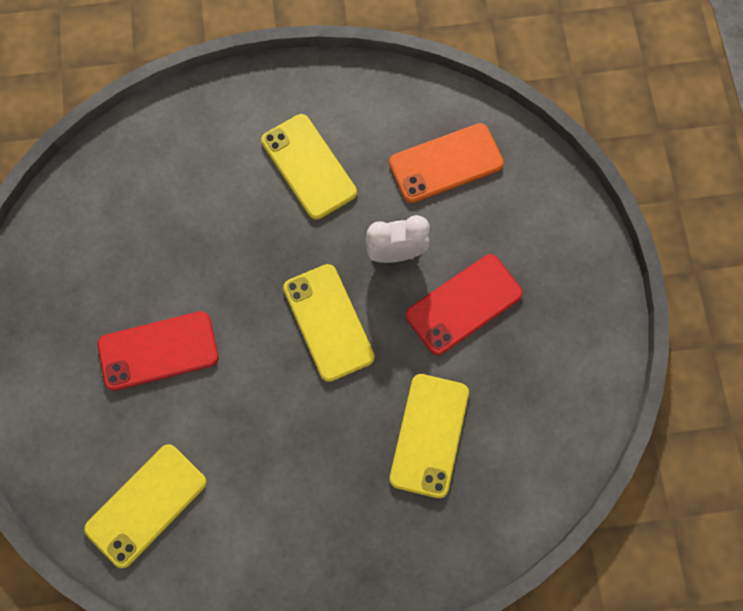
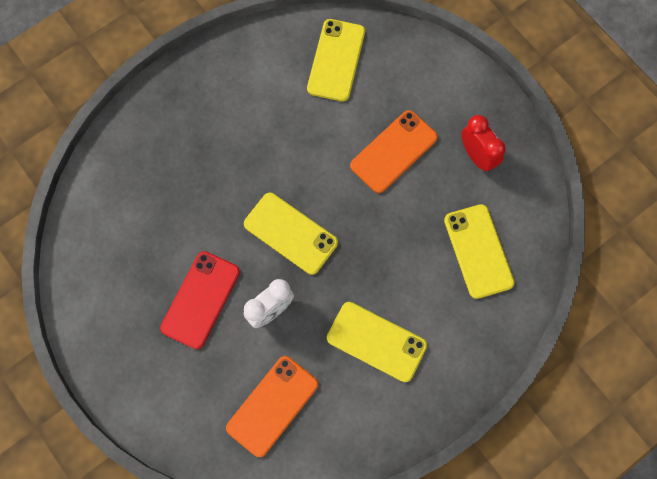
camera: 150 degrees right, 0 degrees up
(74, 294) = (477, 156): none -> red clock
(158, 351) = (393, 151): red phone -> orange phone
(429, 435) = (178, 197): yellow phone -> yellow phone (478, 251)

